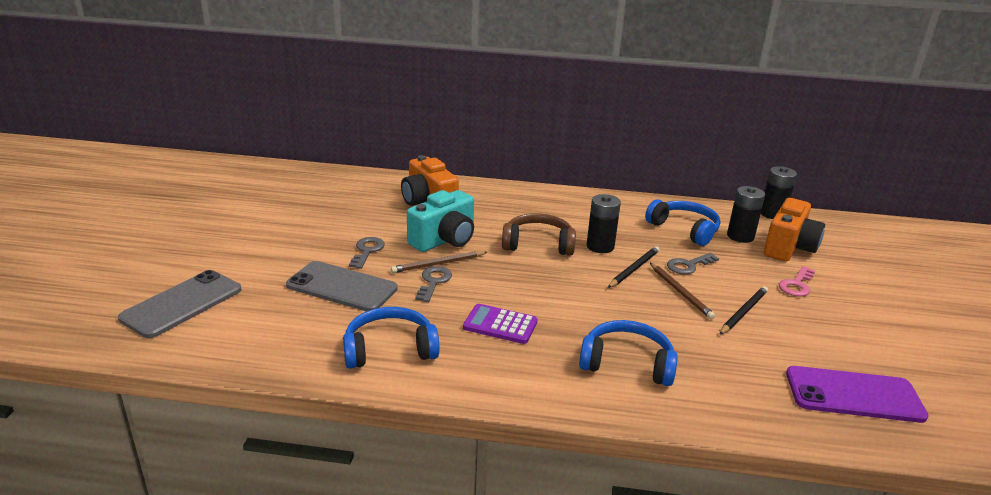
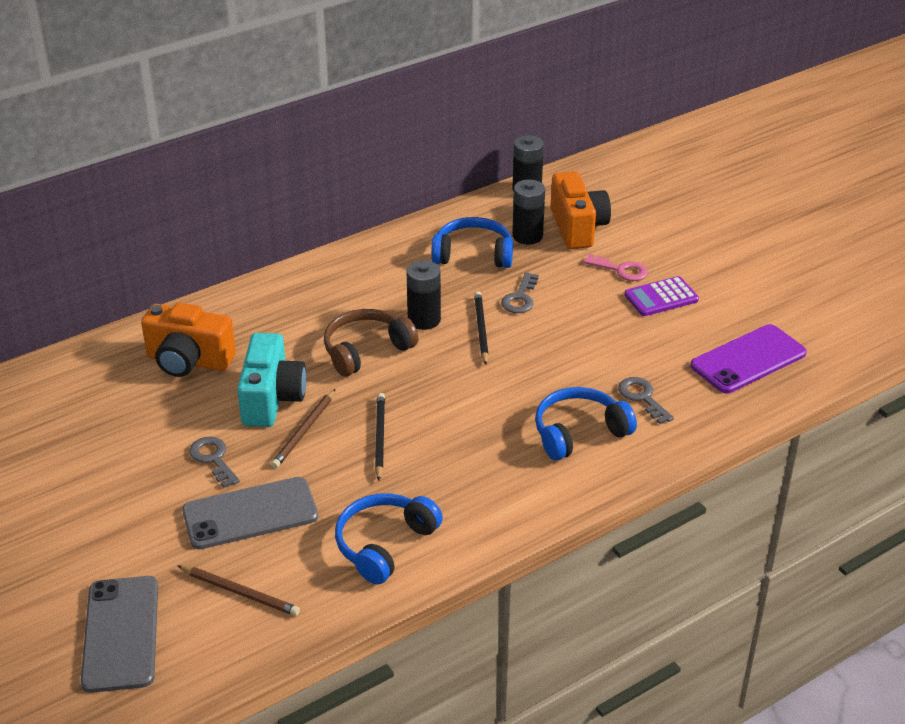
camera: 40 degrees left, 10 degrees up
(433, 282) = (327, 453): grey key -> grey key (642, 397)
(500, 325) = (442, 460): purple calculator -> purple calculator (661, 297)
(680, 292) = (544, 333): brown pencil -> brown pencil (240, 592)
(743, 312) = (610, 325): black pencil -> black pencil (379, 437)
(796, 285) = (621, 270): pink key -> pink key turned 60 degrees counterclockwise

